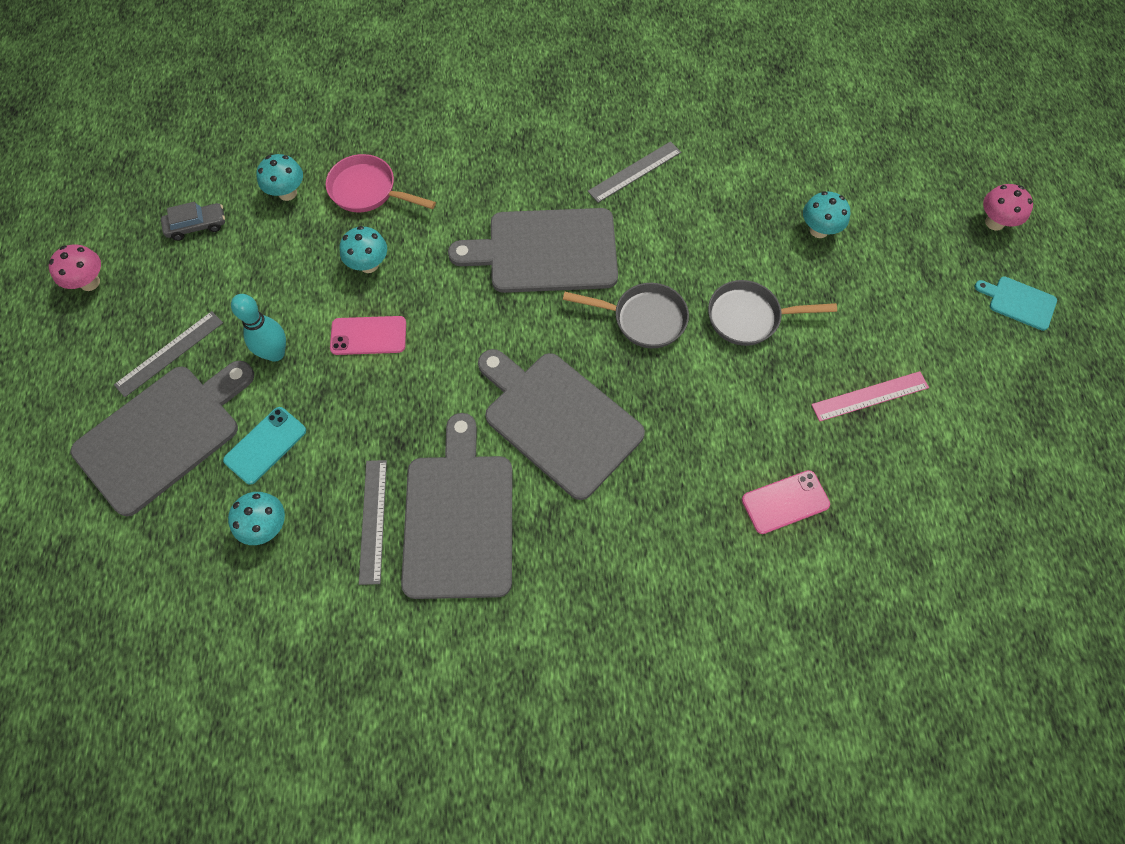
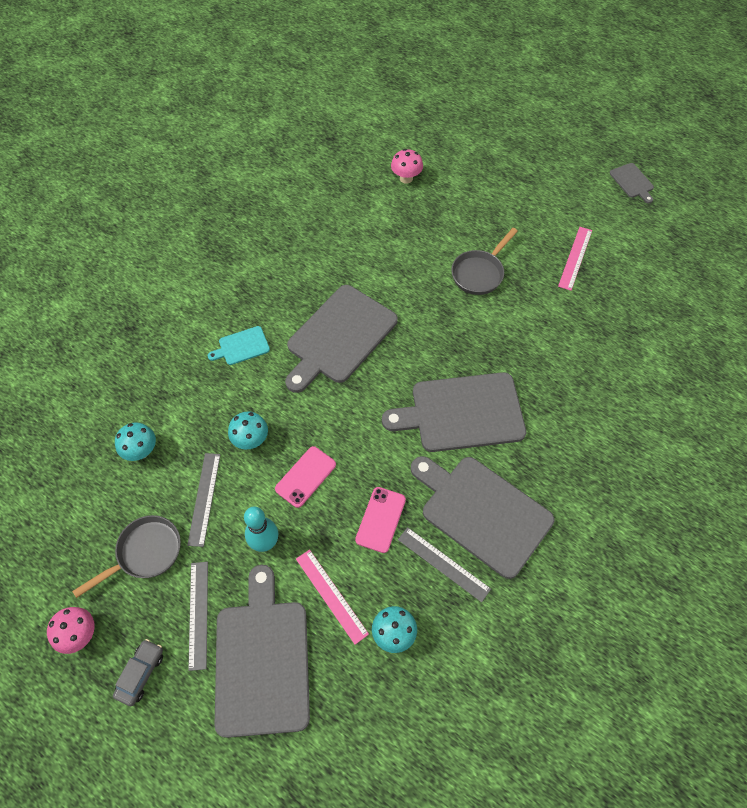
camera: 50 degrees left, 5 degrees down
(197, 226) = (107, 527): grey car -> grey car (141, 673)
(265, 445) = (331, 595): turquoise phone -> pink ruler
(368, 191) = (192, 402): pink pan -> none
(635, 172) = (329, 254): grey ruler -> grey ruler (204, 498)
(643, 319) = (433, 322): grey pan -> grey pan (145, 553)
(785, 502) = (605, 341): pink phone -> pink phone (381, 519)
(819, 230) = (454, 202): turquoise mushroom -> none
(994, 222) = (521, 130): pink mushroom -> pink mushroom (406, 178)
(1019, 302) = (576, 158): turquoise cutting board -> turquoise cutting board (241, 346)
(1052, 384) = (632, 182): none -> grey cutting board

